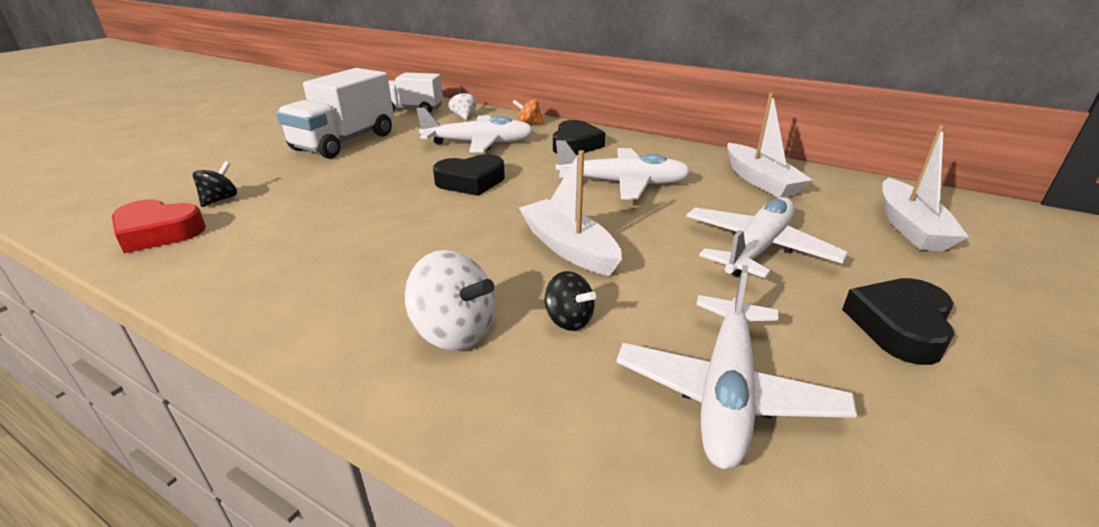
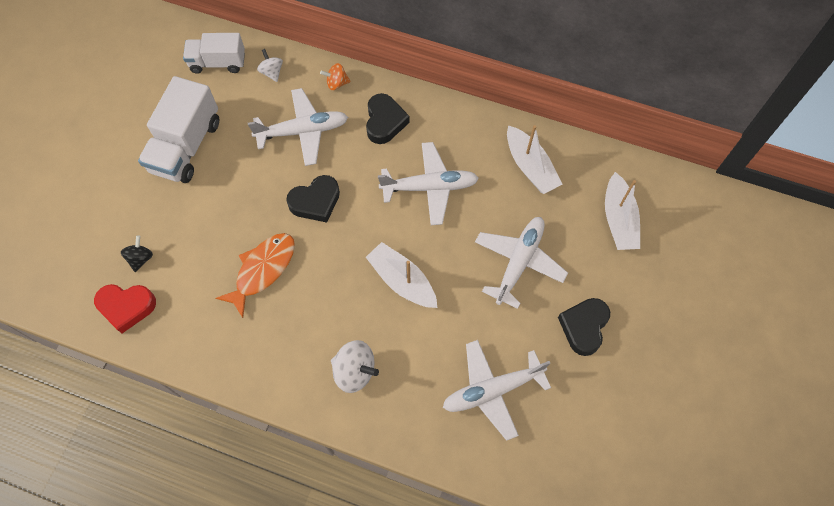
camera: 10 degrees left, 35 degrees up
(369, 221) = (262, 270): none -> orange fish
(569, 320) = (412, 351): black spinning top -> none
(725, 391) = (492, 390): white plane -> white plane turned 60 degrees clockwise

